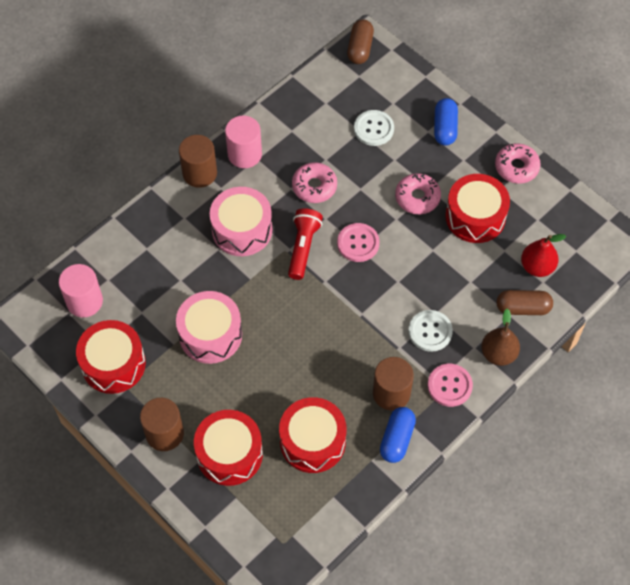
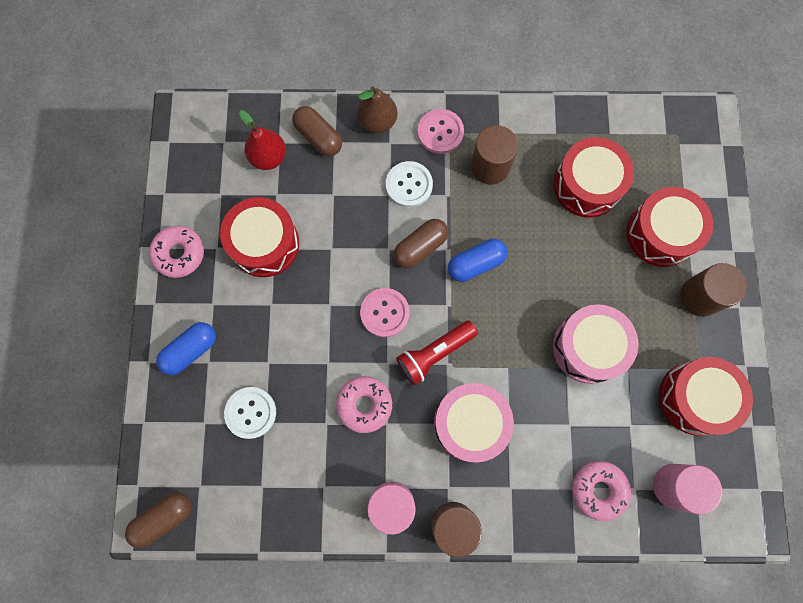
camera: 135 degrees left, 15 degrees up
(379, 300) = (420, 247): none -> brown capsule
(397, 439) = (521, 130): blue capsule -> blue capsule (476, 264)
(417, 198) = (290, 306): pink donut -> pink donut (598, 490)

